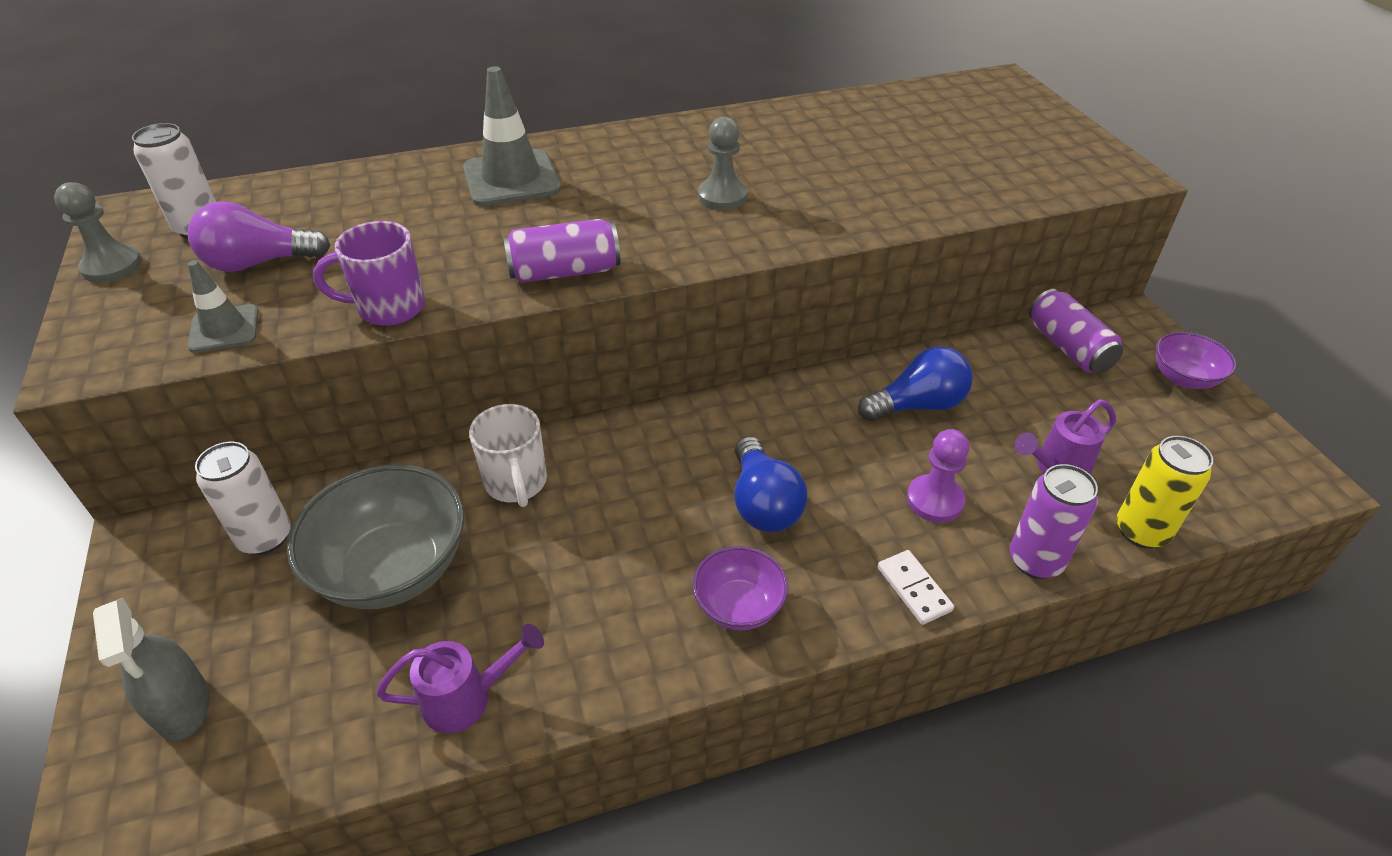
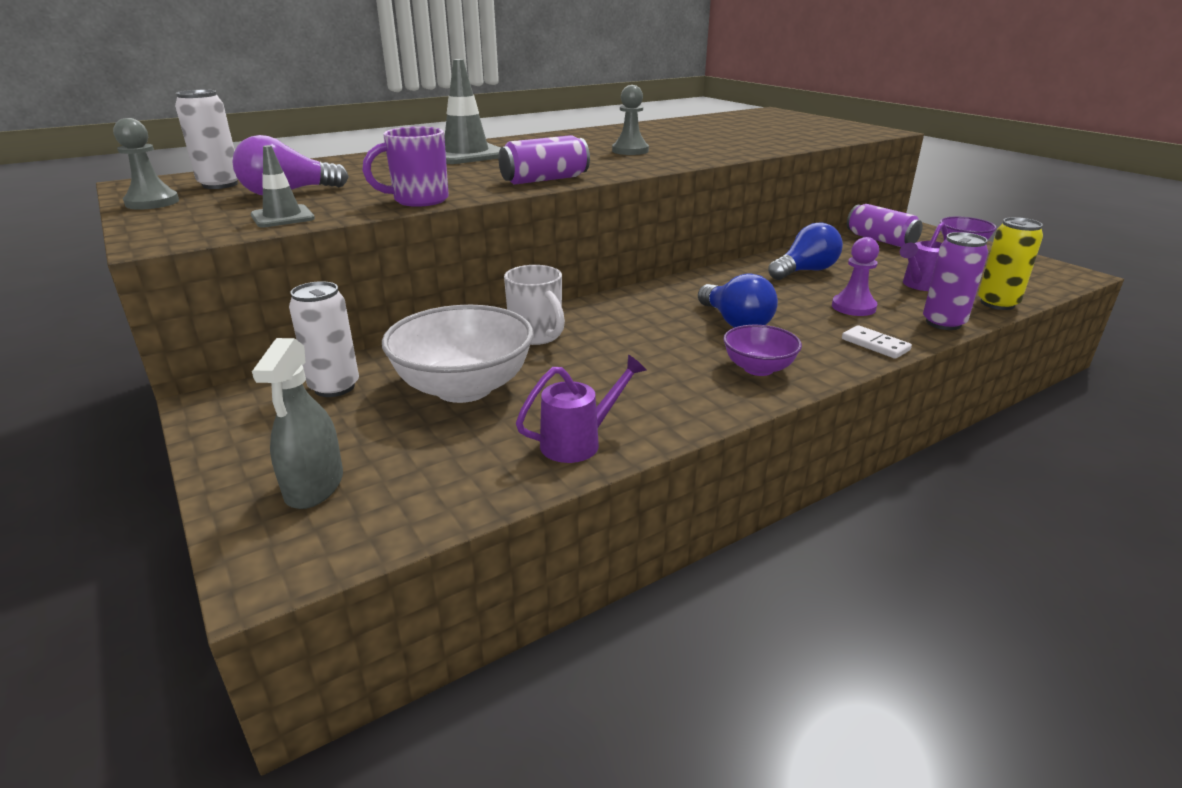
camera: 15 degrees left, 15 degrees down
(182, 705) = (314, 486): grey spray bottle -> grey spray bottle turned 45 degrees clockwise
(393, 569) = (464, 388): grey bowl -> white bowl

